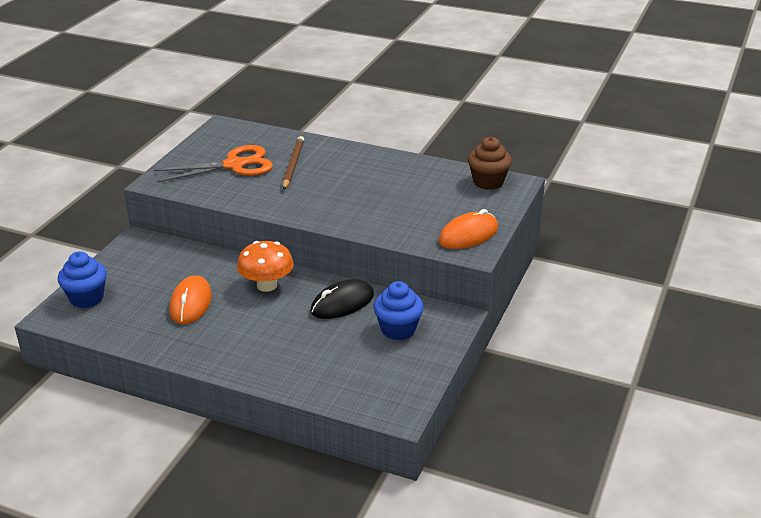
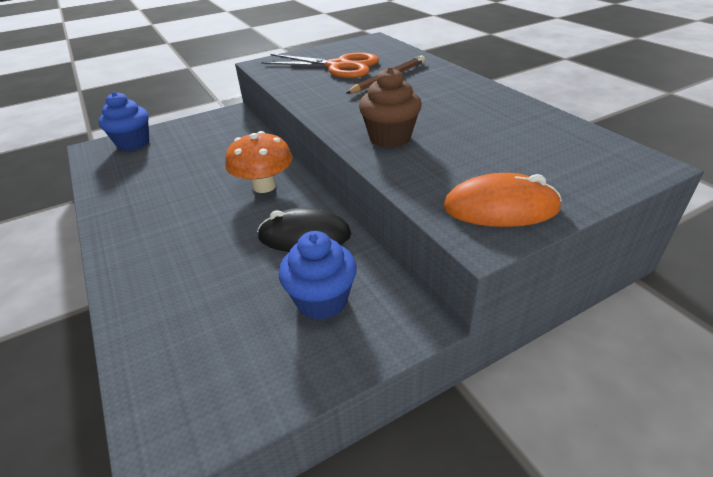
camera: 40 degrees right, 5 degrees up
(191, 303) = (186, 177): orange mouse -> none
(488, 182) = (600, 151): brown cupcake -> brown cupcake (390, 137)

